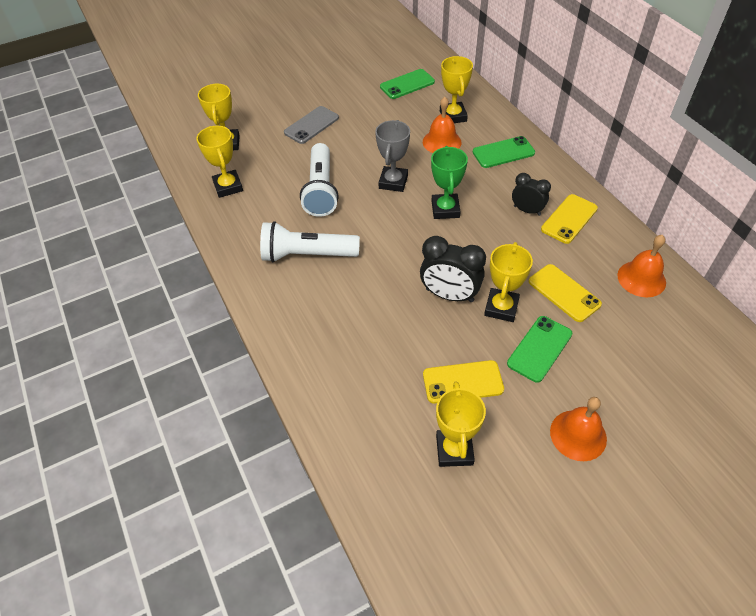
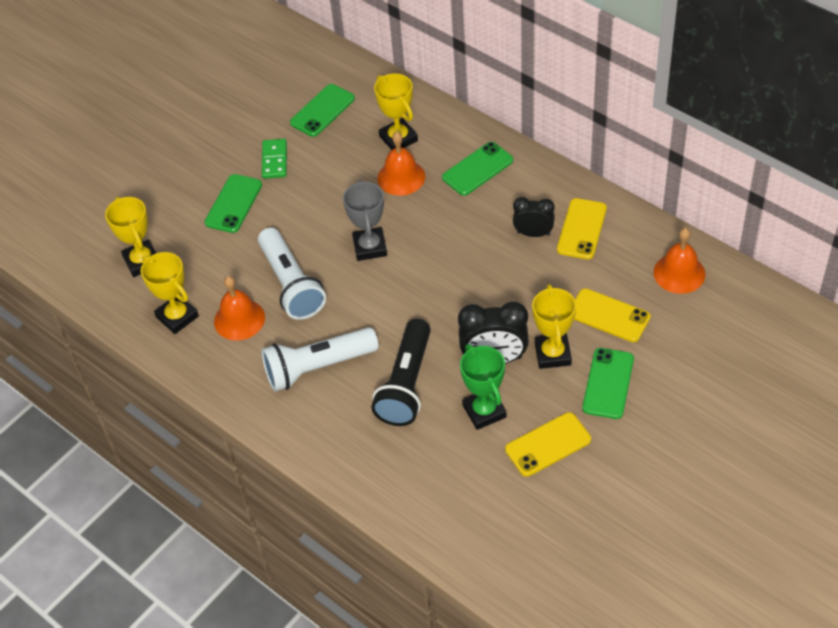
camera: 20 degrees left, 0 degrees up
(311, 125) = (234, 204): grey phone -> green phone
(356, 106) = (274, 160): none -> green domino
(368, 290) = (406, 384): none -> black flashlight
(445, 209) = (444, 261): green trophy -> green trophy (484, 411)
(454, 450) = (569, 512): yellow trophy -> none
(578, 435) = (676, 454): orange bell -> orange bell (239, 319)

